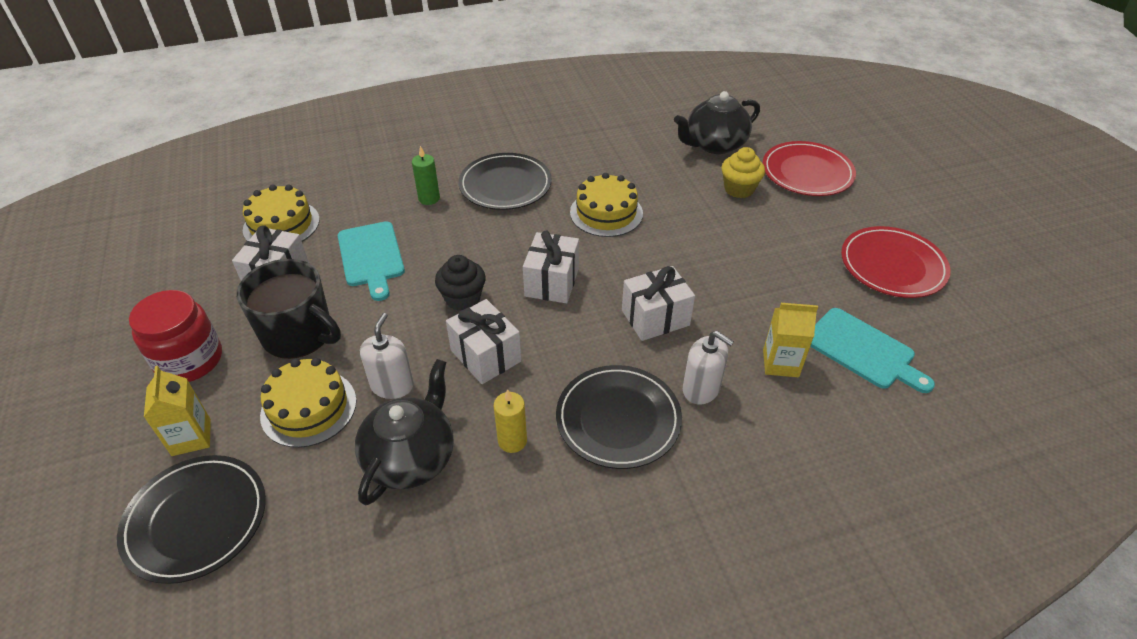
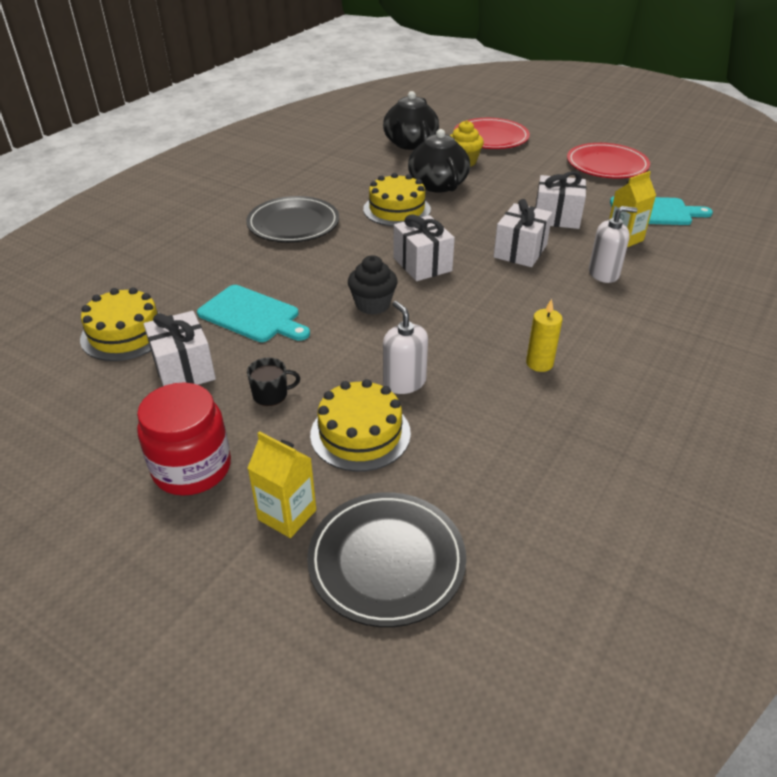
camera: 40 degrees left, 5 degrees down
(299, 334) = (271, 394): black mug -> black mug, size x0.45
(411, 457) = (488, 414): black teapot -> black teapot (437, 183)
(429, 198) = (241, 257): green candle -> none
(485, 356) = (444, 328): white gift -> white gift (556, 217)
(618, 419) = (583, 314): black plate -> none

